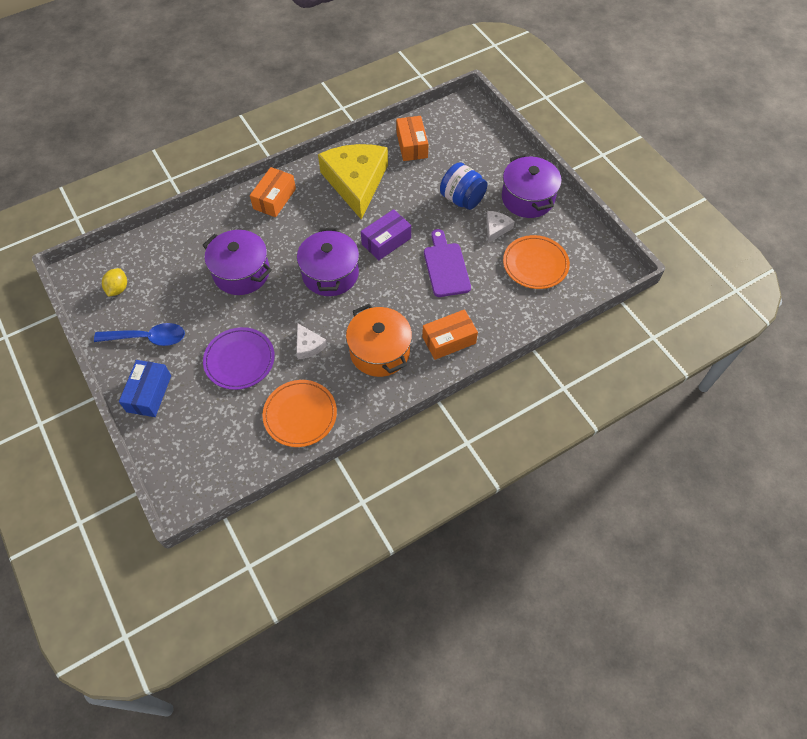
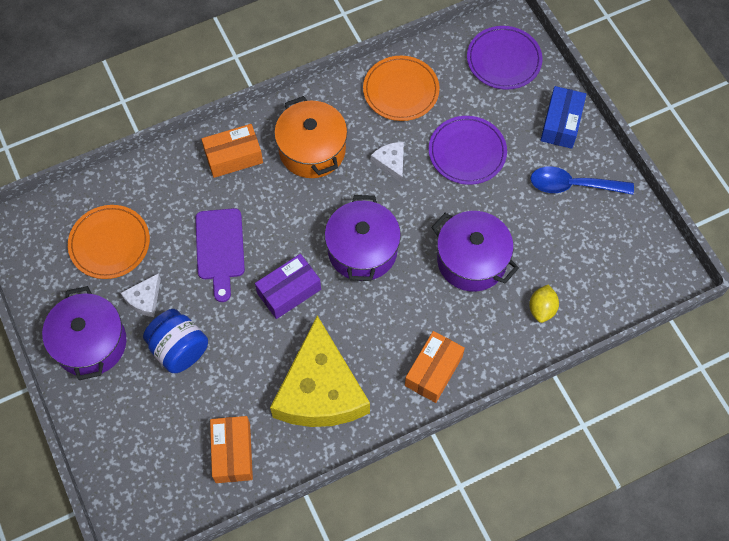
camera: 175 degrees left, 5 degrees up
(118, 289) = (620, 250): yellow lemon -> yellow lemon (542, 309)
(196, 455) = (504, 60): none -> purple plate

